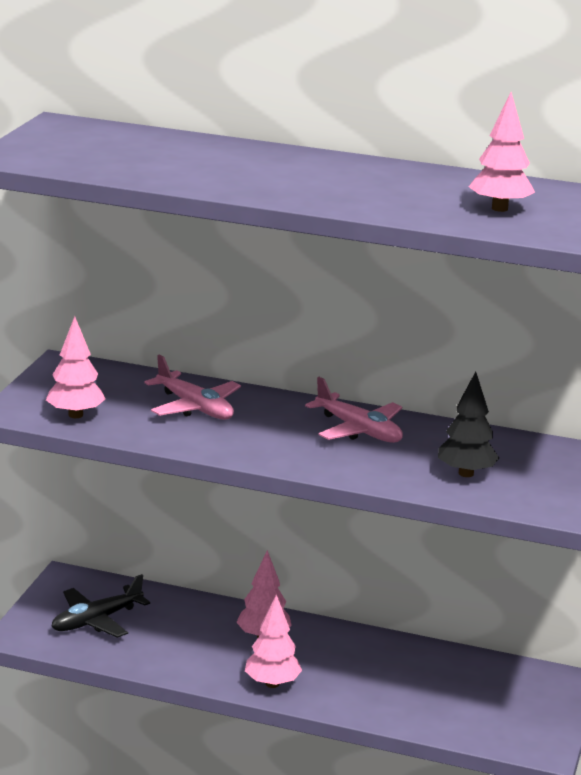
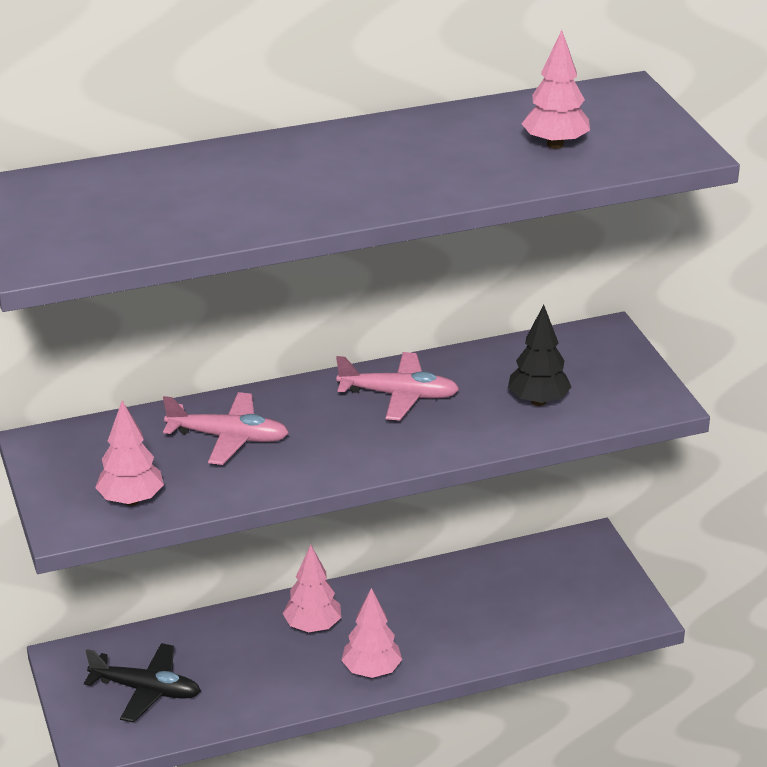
camera: 35 degrees left, 10 degrees up
(96, 621) = (146, 690): black plane -> black plane turned 90 degrees counterclockwise

